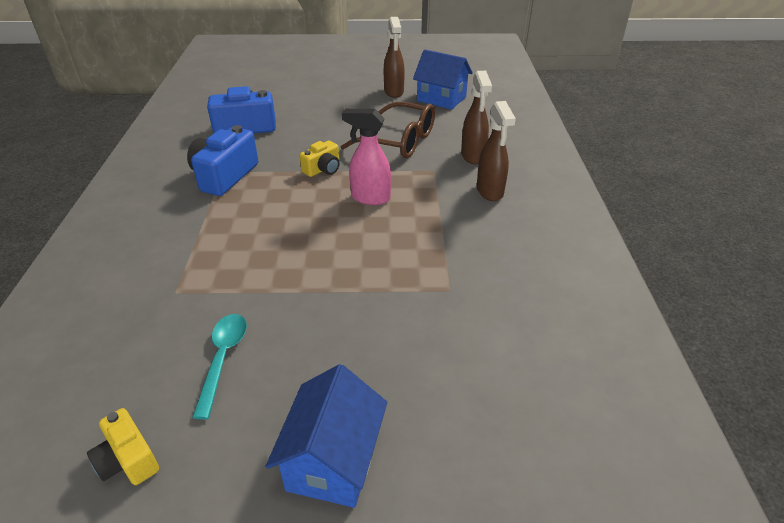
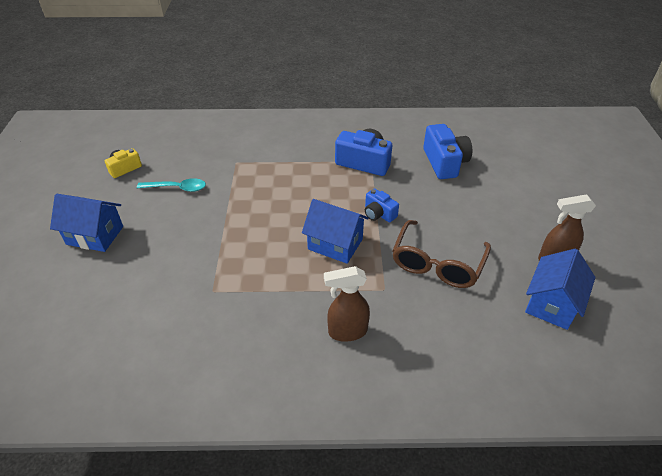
camera: 90 degrees right, 5 degrees up
(323, 169) = (379, 214): yellow camera -> blue camera
(370, 198) = (335, 244): pink spray bottle -> blue house
(473, 156) = (415, 324): brown spray bottle -> none

